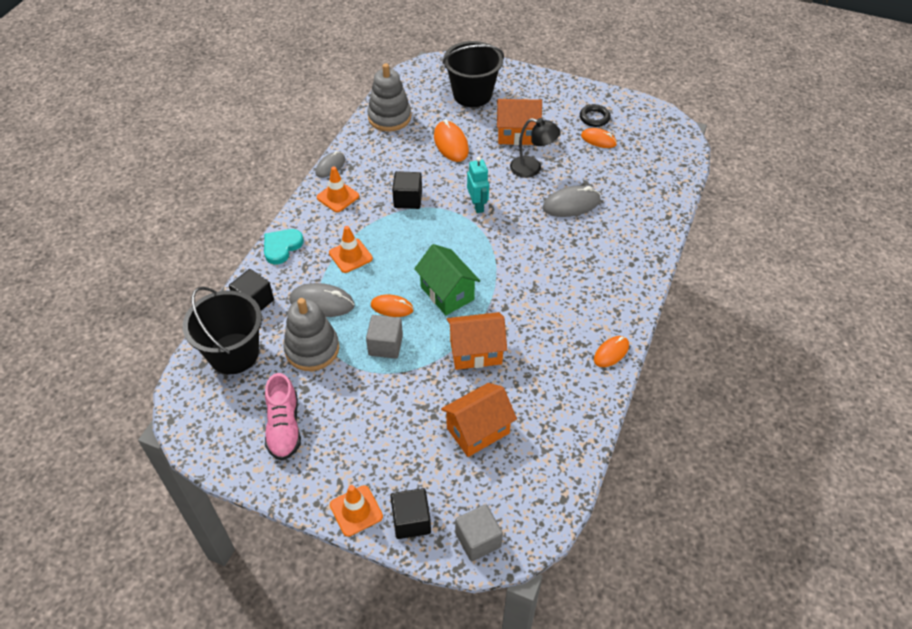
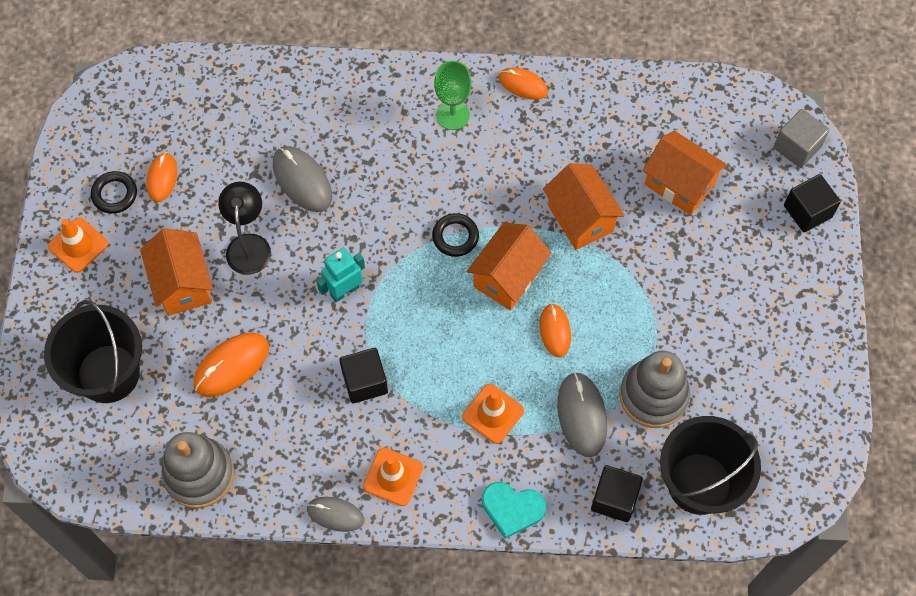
camera: 110 degrees left, 15 degrees up
(284, 427) = (766, 378): pink shoe -> none
(356, 511) = (822, 265): orange traffic cone -> orange traffic cone (78, 245)
(385, 345) = (613, 316): grey cube -> none
(447, 293) = (507, 277): green house -> orange house
(492, 273) = (455, 237): none -> black ring
(597, 300) = (453, 115): none -> green goblet

